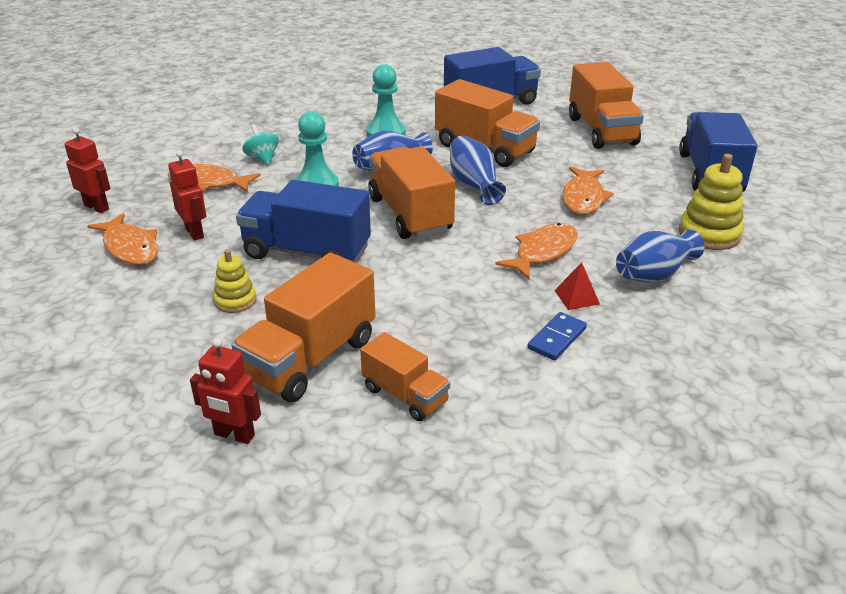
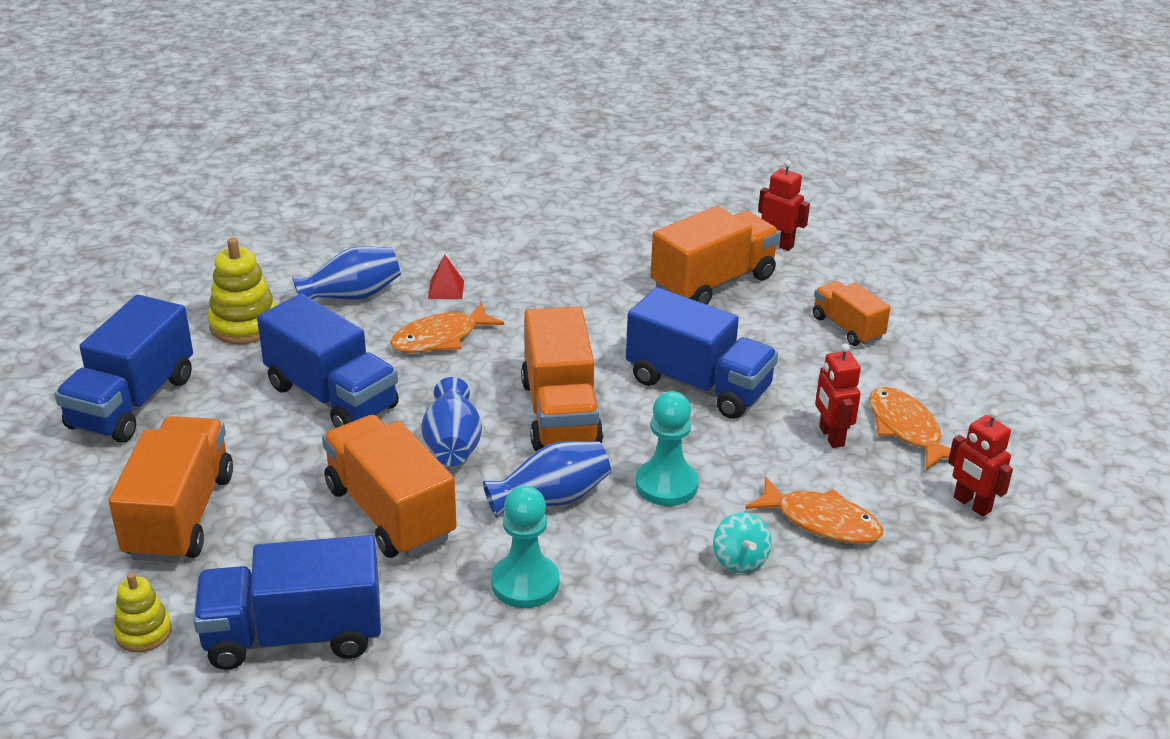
camera: 165 degrees left, 0 degrees up
(235, 300) = (779, 344): yellow stacking toy -> yellow stacking toy (143, 632)
(405, 395) = (642, 245): orange truck -> orange truck (847, 328)
(556, 338) = (493, 261): blue domino -> none
(583, 198) = (331, 397): orange fish -> blue truck

